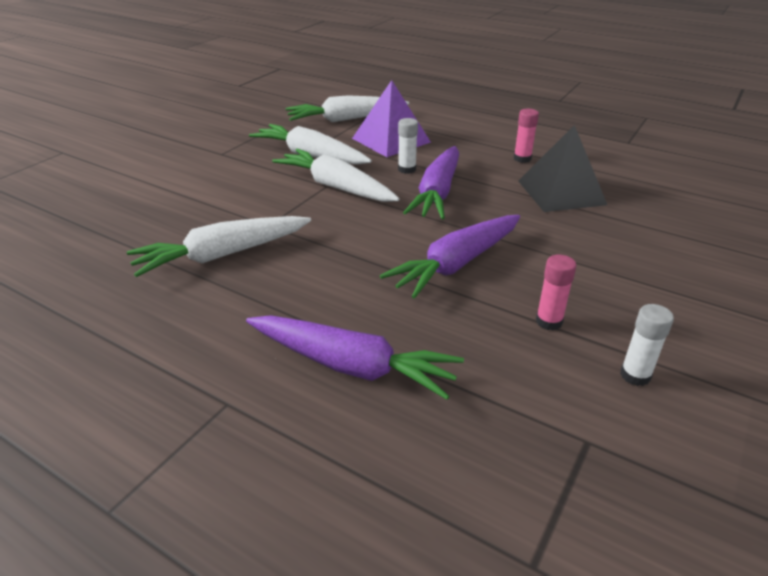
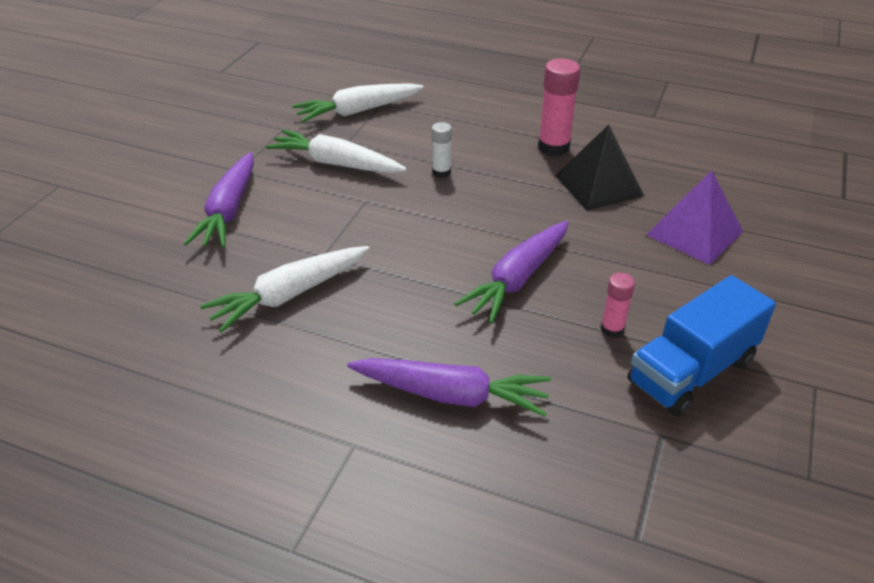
camera: 10 degrees left, 5 degrees up
(336, 187) = (376, 201): white carrot -> none
(391, 140) = (414, 135): purple pyramid -> purple pyramid (694, 233)
(437, 193) = (479, 198): purple carrot -> purple carrot (229, 211)
(522, 159) = (553, 147): pink glue stick -> pink glue stick, size x1.77
(635, 375) = (691, 371): white glue stick -> blue truck

